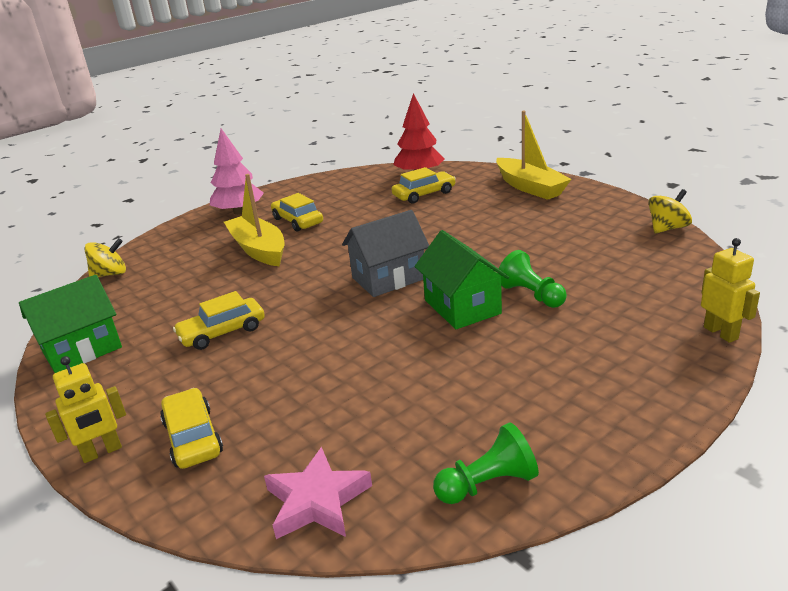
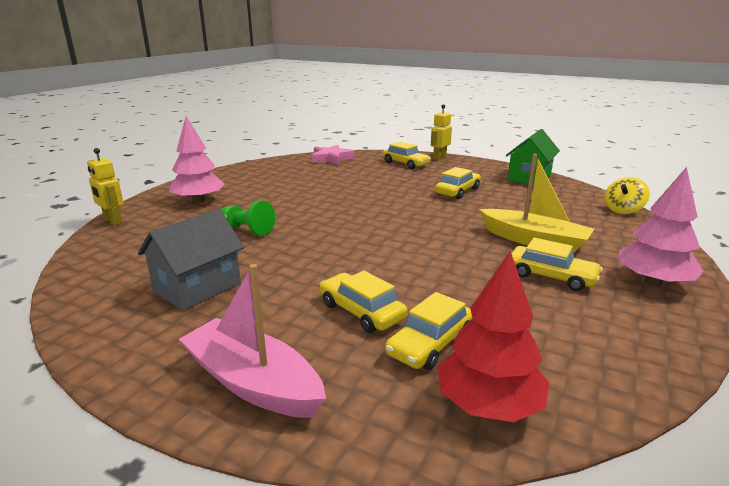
camera: 155 degrees right, 5 degrees down
(388, 278) = (375, 230): grey house -> grey house (197, 287)
(453, 211) = (361, 311): none -> yellow car
(462, 307) = (300, 218): green house -> none
(488, 484) = (264, 167): green pawn -> none
(530, 187) = (253, 383): yellow boat -> pink boat
(608, 365) = (199, 201): none -> pink tree
(667, 228) = (73, 311): yellow spinning top -> none

